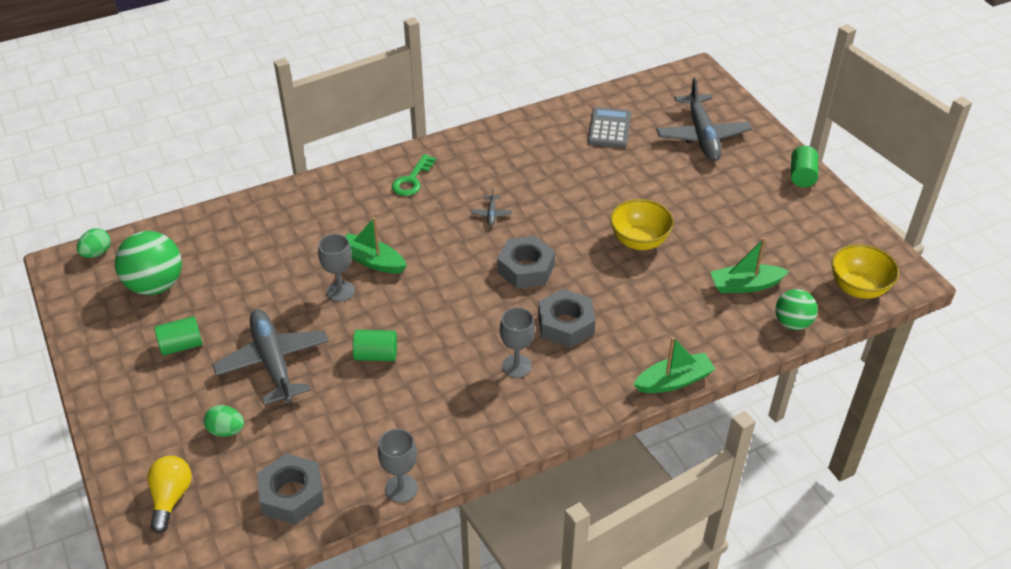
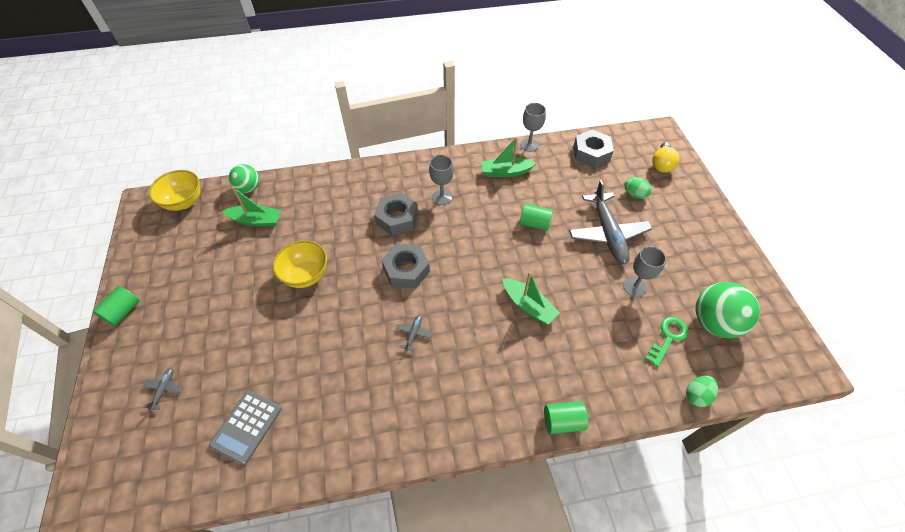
camera: 165 degrees left, 10 degrees up
(97, 253) = (782, 373): green egg -> green egg (696, 395)
(181, 345) = (678, 260): green cylinder -> green cylinder (563, 421)
(340, 291) = (557, 281): grey goblet -> grey goblet (634, 287)
(412, 180) = (476, 398): green key -> green key (668, 337)
(674, 381) = (349, 169): green boat -> green boat (506, 172)
(702, 135) = (164, 389): grey plane -> grey plane, size x0.40

